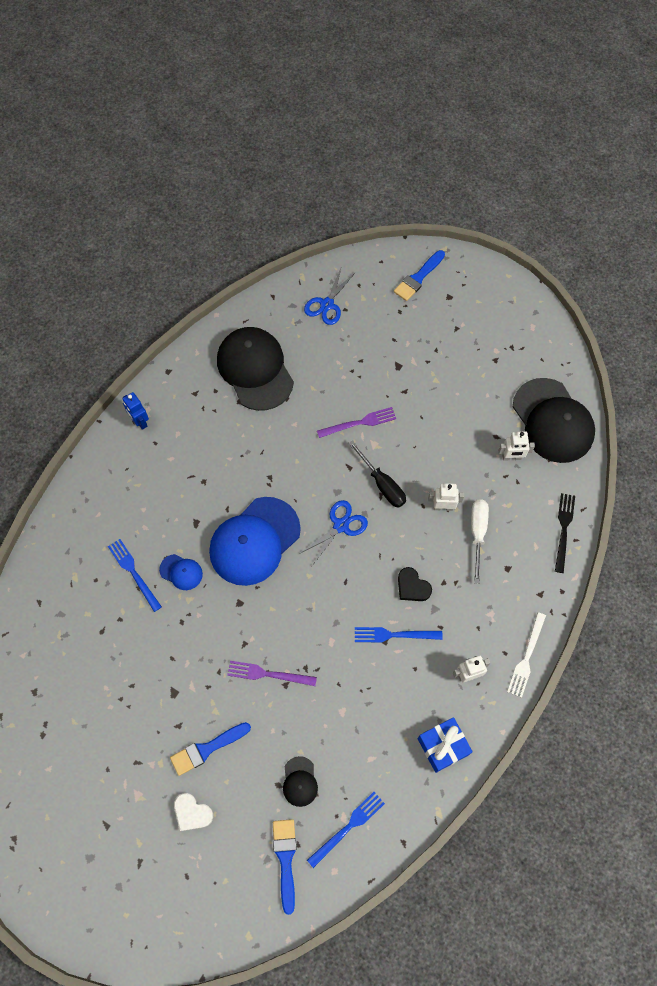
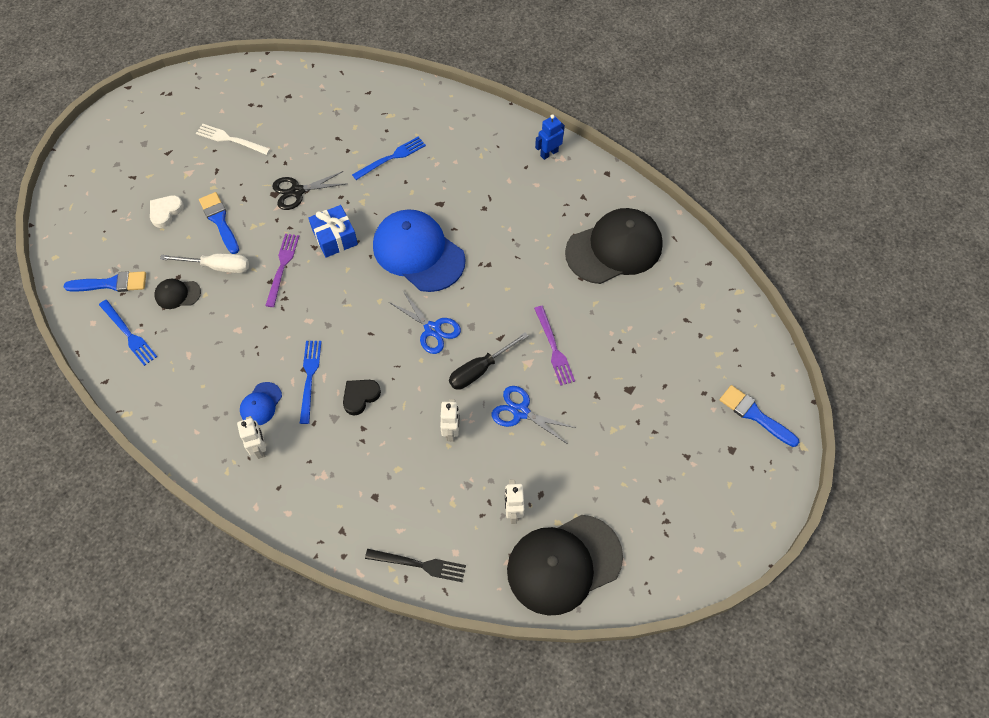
camera: 90 degrees right, 5 degrees down
(172, 668) = (297, 191): none -> black scissors
(181, 572) = (389, 194): blue cap -> blue cap (261, 404)
(327, 304) = (704, 316): blue scissors -> blue scissors (521, 412)
(443, 746) = (189, 420): blue gift -> blue gift (335, 238)
(477, 533) = (418, 466): white screwdriver -> white screwdriver (218, 267)
(526, 657) = (271, 510): white fork -> white fork (230, 139)

